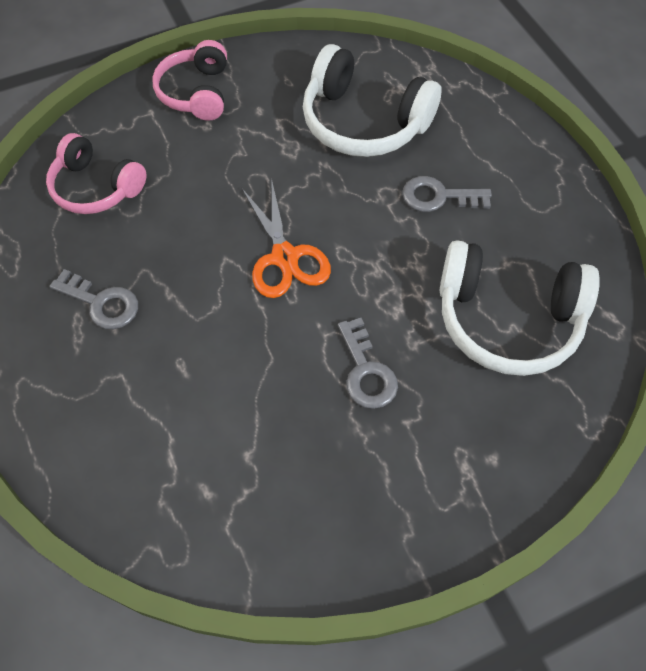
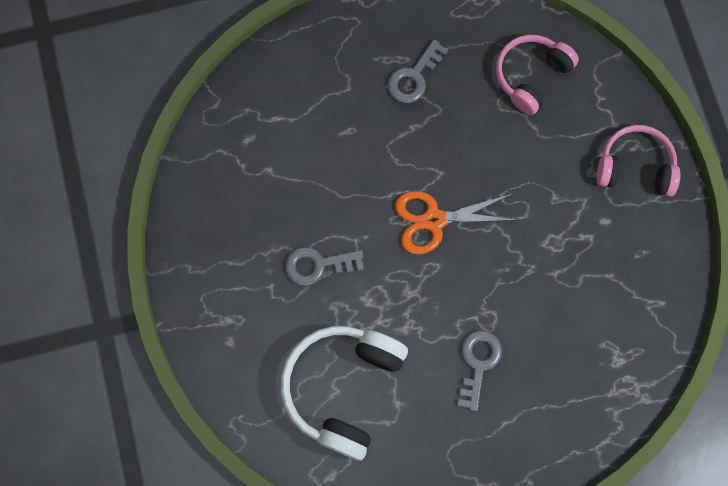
camera: 100 degrees right, 15 degrees up
(363, 122) = (577, 315): white headphones -> none

